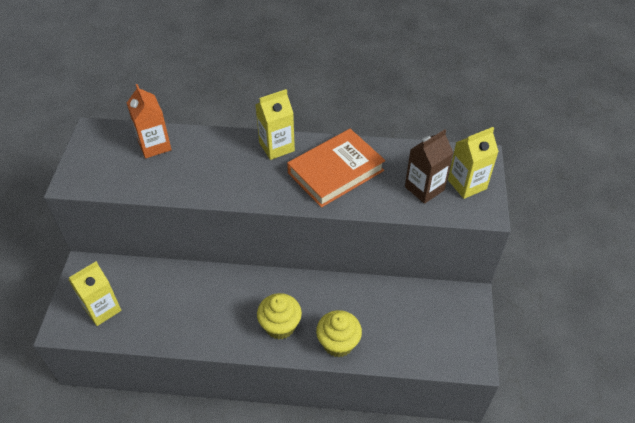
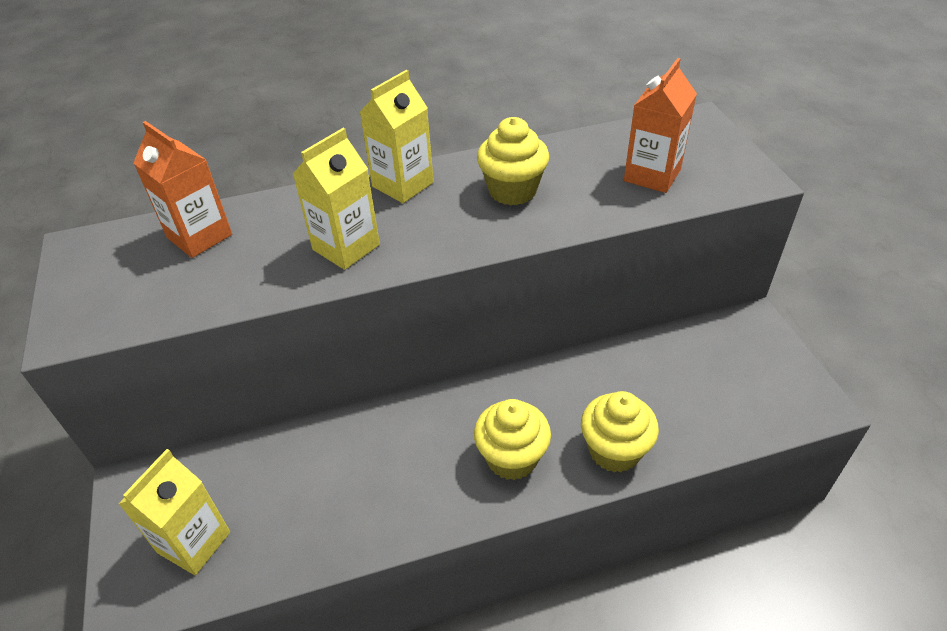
camera: 20 degrees left, 5 degrees down
(336, 172) = (512, 191): orange book -> yellow cupcake
(424, 188) = (652, 175): brown carton -> orange carton
(467, 184) = (704, 155): yellow carton -> yellow carton (346, 247)

